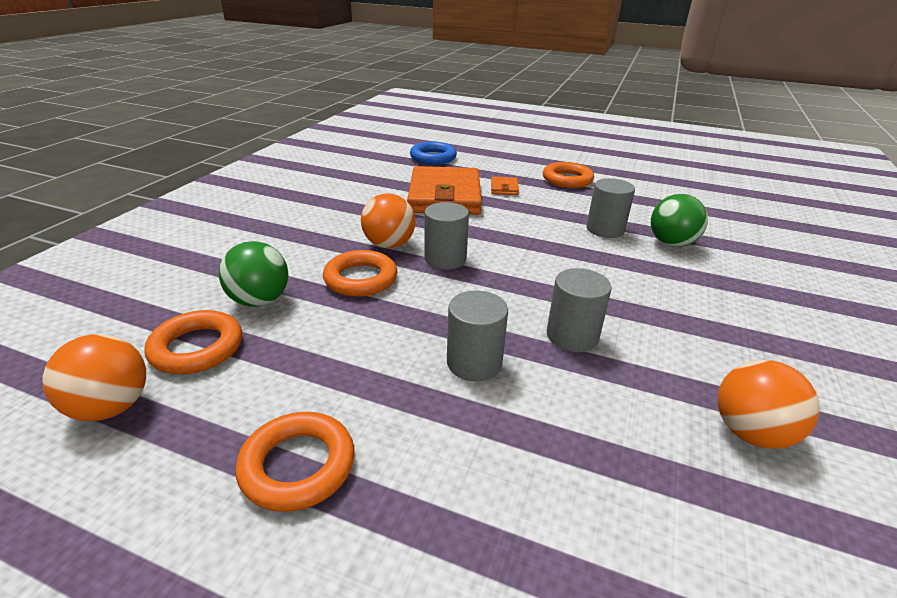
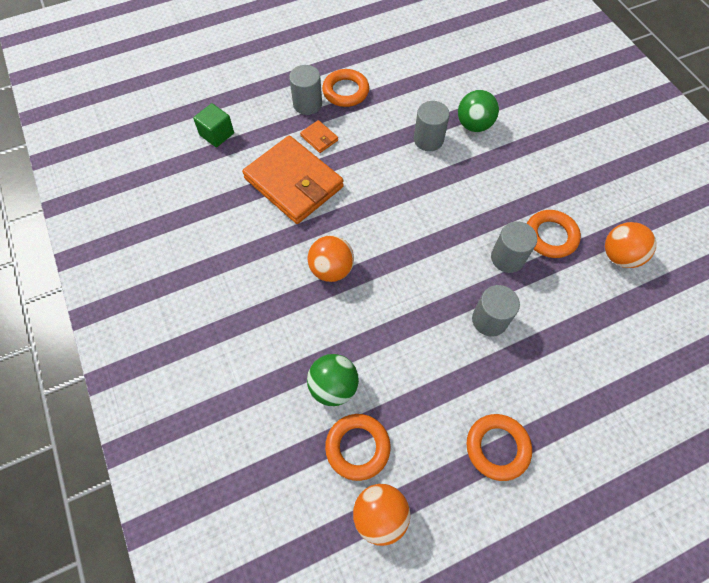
camera: 45 degrees left, 30 degrees up
(361, 279) = (359, 315): orange ring -> orange ring (550, 236)
(433, 157) = (217, 134): blue ring -> green cube
(445, 259) = (380, 252): grey cylinder -> grey cylinder (307, 104)

